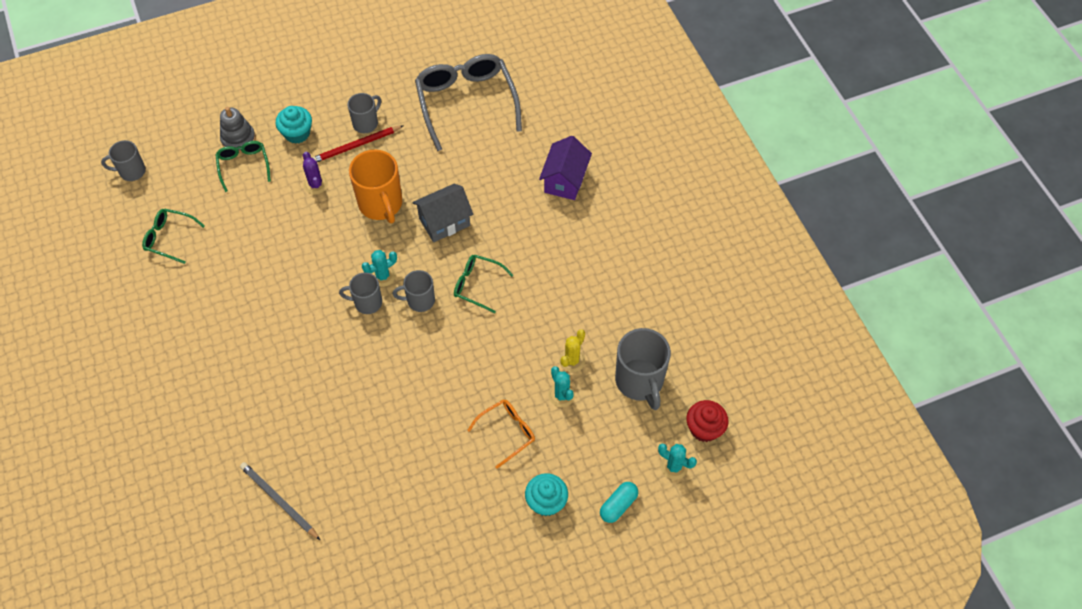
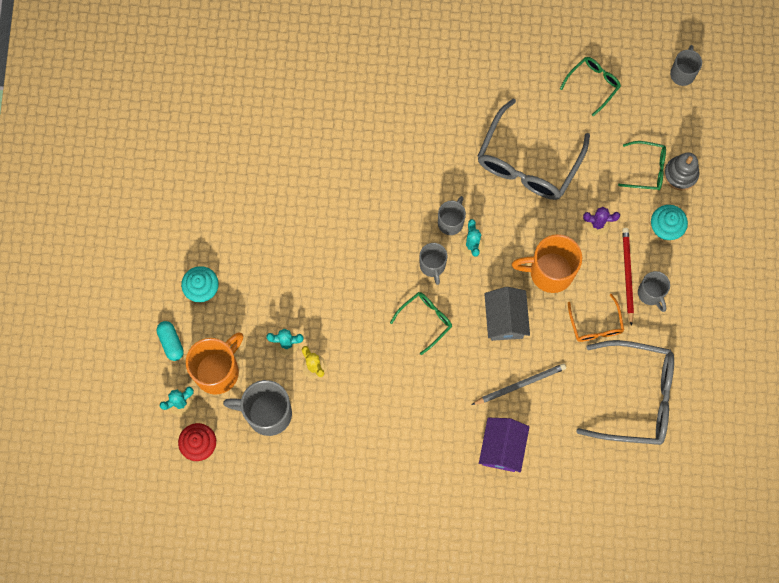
camera: 115 degrees right, 15 degrees up
(275, 262) = (528, 162): none -> grey glasses
(279, 501) = (303, 93): grey pencil -> grey pencil (520, 384)
(419, 300) = (432, 266): grey mug -> grey mug turned 150 degrees clockwise
(507, 432) = (275, 285): orange glasses -> orange glasses (595, 325)
(565, 180) = (502, 448): purple house -> purple house turned 60 degrees clockwise
(623, 446) = (218, 371): none -> orange mug

